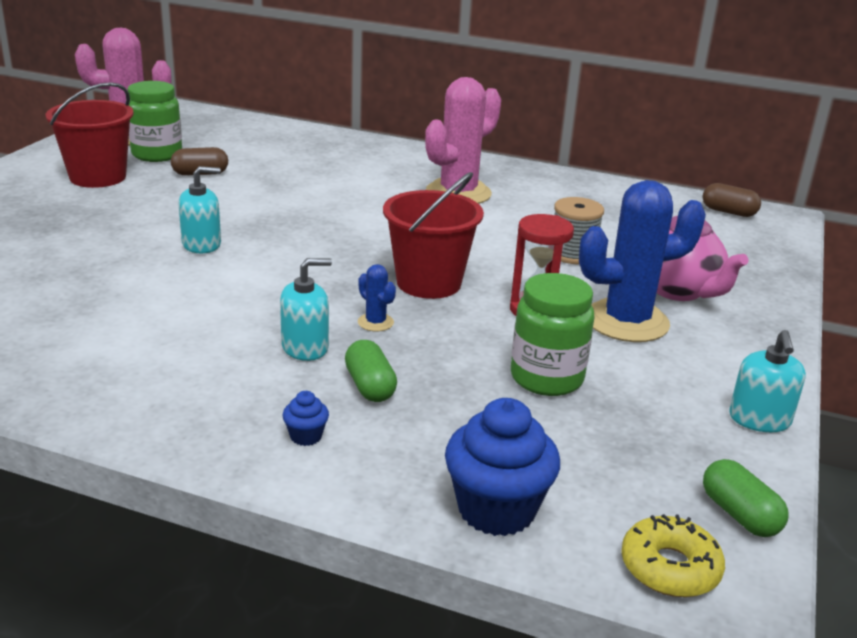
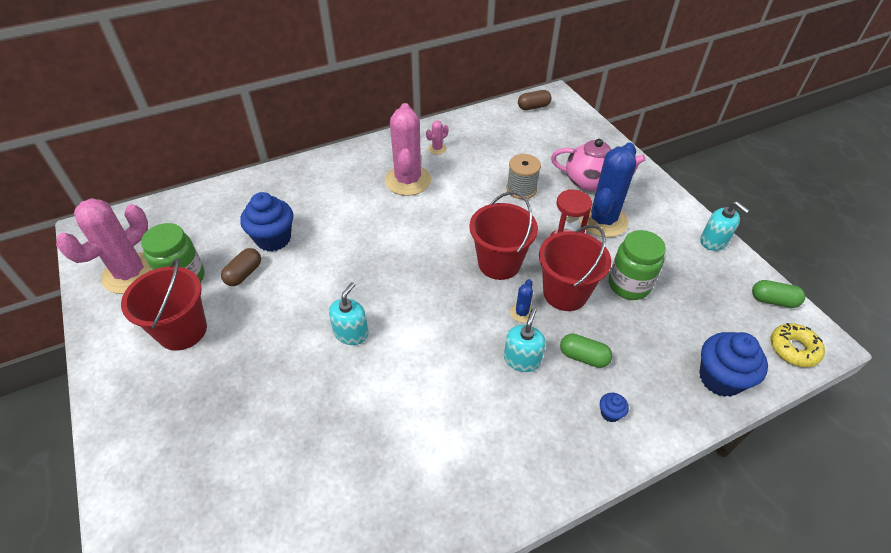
camera: 45 degrees left, 20 degrees up
(263, 168) = (273, 239): none -> blue cupcake
(375, 322) = (521, 313): blue cactus -> blue cactus turned 75 degrees counterclockwise
(453, 339) = (565, 293): none -> red bucket
(537, 189) = (437, 149): none -> pink cactus

